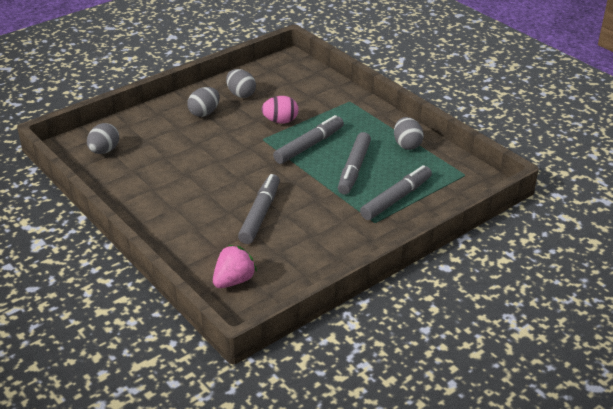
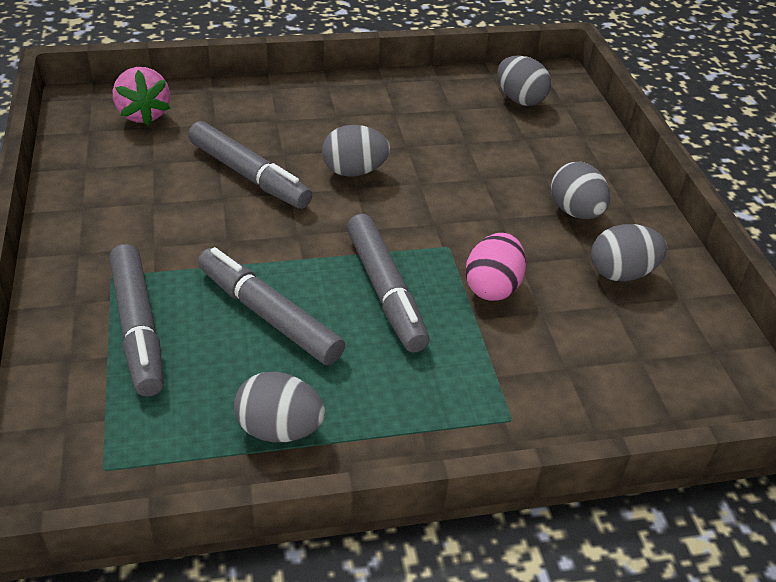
camera: 115 degrees right, 5 degrees up
(226, 182) = (354, 171): none -> grey egg

